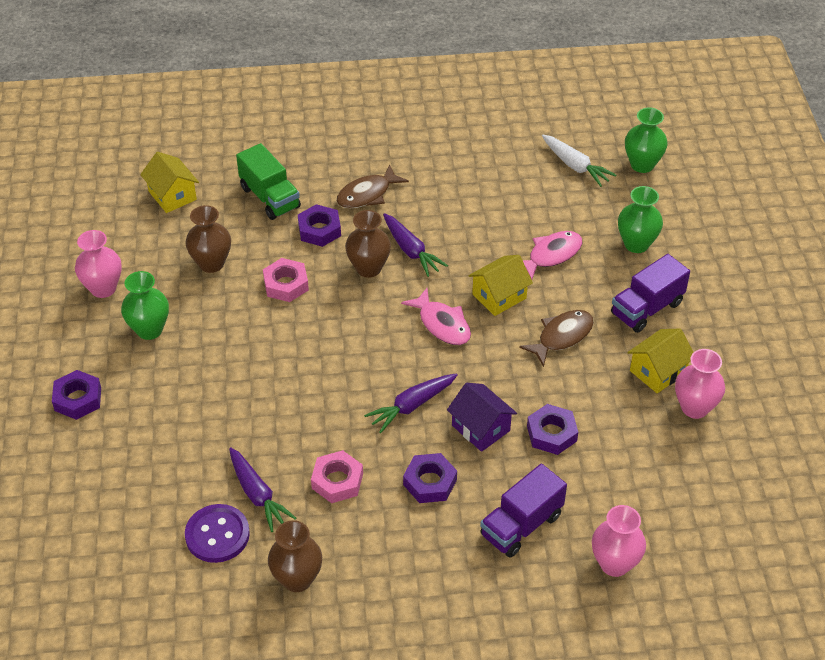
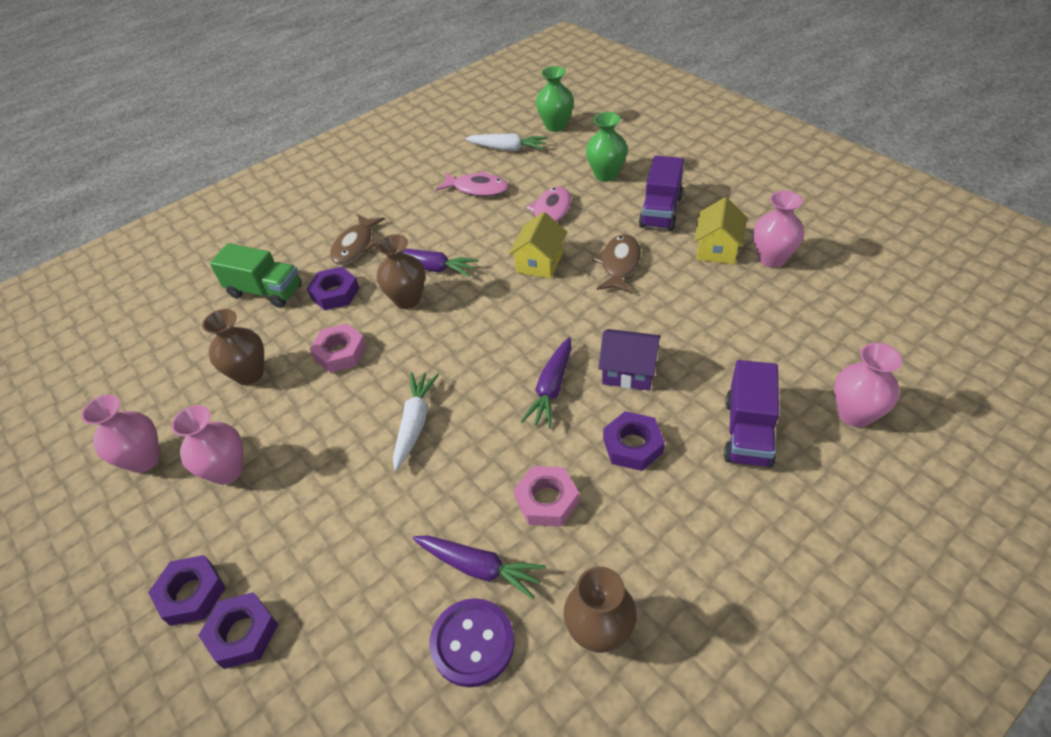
camera: 30 degrees left, 0 degrees up
(149, 330) = (227, 471): green vase -> pink vase
(172, 195) = (163, 337): yellow house -> none
(295, 372) = (415, 423): none -> white carrot
(442, 324) = (513, 308): pink fish -> pink fish (477, 189)
(551, 433) = (690, 340): purple nut -> purple nut (242, 633)

